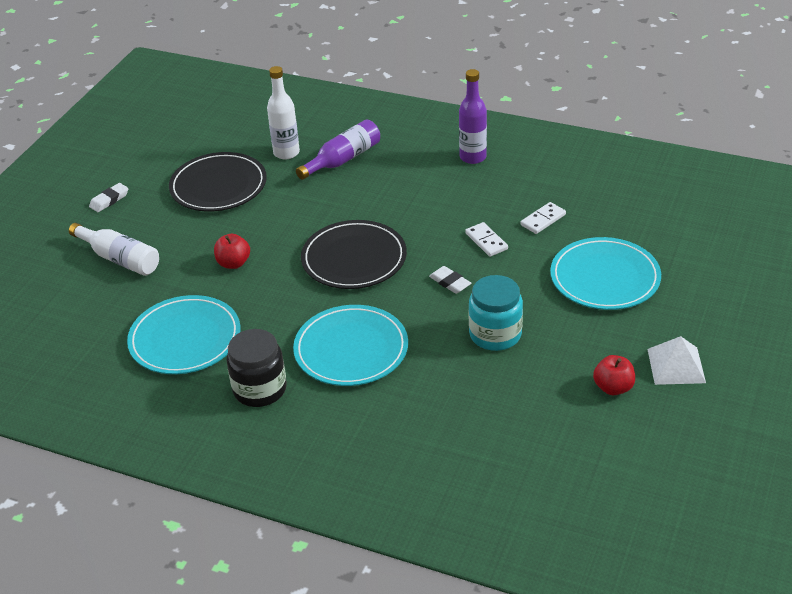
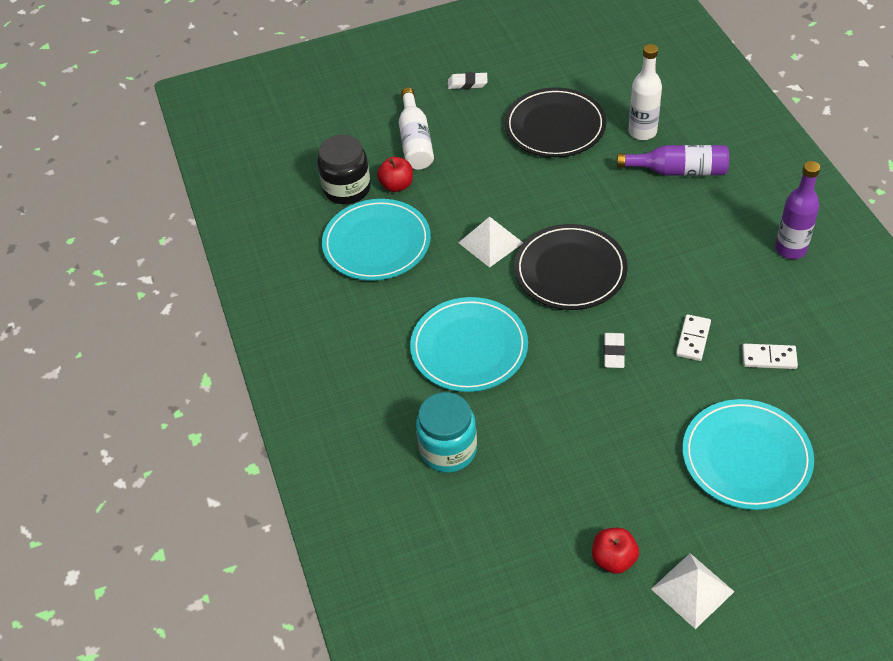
camera: 50 degrees right, 10 degrees up
(233, 263) = (482, 205): red apple -> red apple (397, 185)
(260, 389) = (372, 326): black jar -> black jar (347, 189)
(273, 280) = (490, 242): none -> white pyramid
(495, 334) = (587, 429): turquoise jar -> turquoise jar (448, 449)

